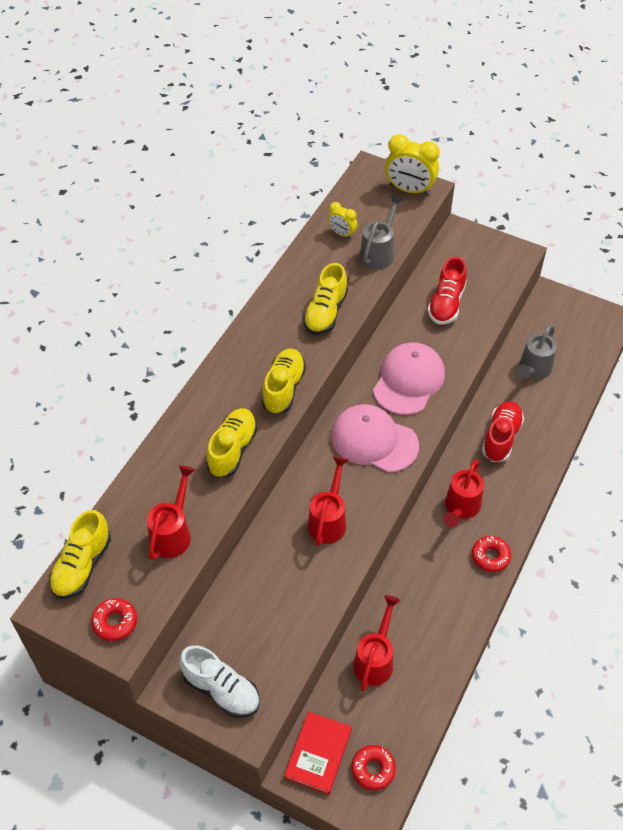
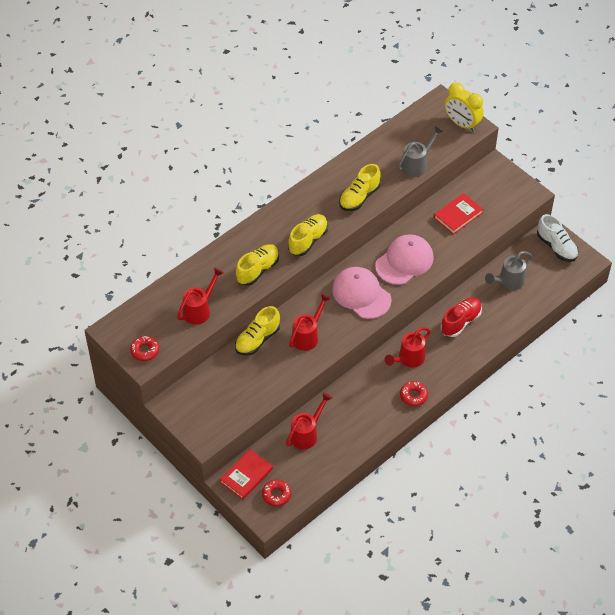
camera: 20 degrees right, 0 degrees up
(82, 565) = (137, 312): yellow shoe -> yellow shoe (257, 339)
(221, 690) = (197, 414): white shoe -> white shoe (556, 247)
(342, 234) = (397, 144): yellow clock -> none
(446, 304) = (458, 215): red shoe -> red book

